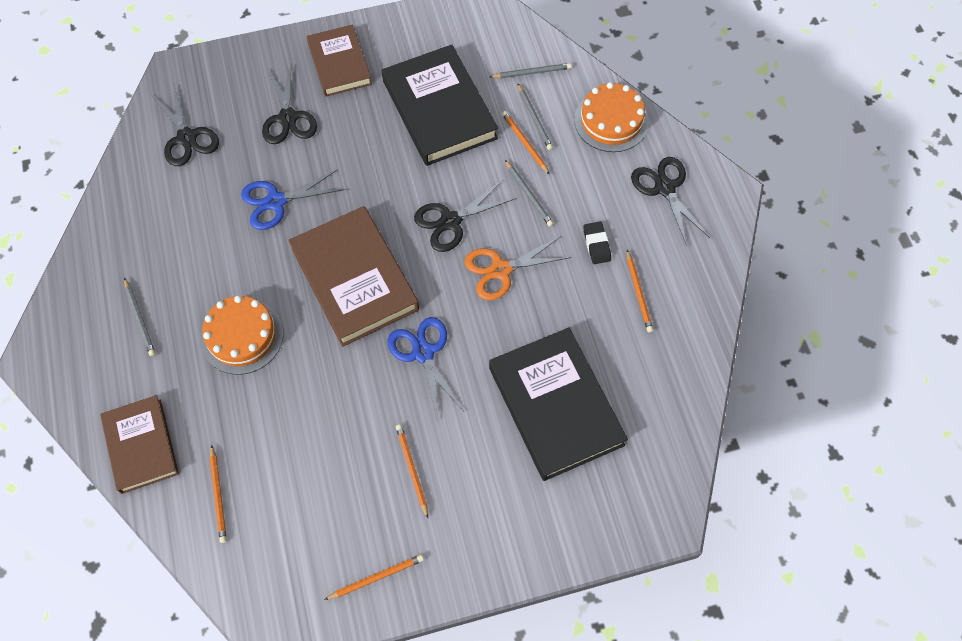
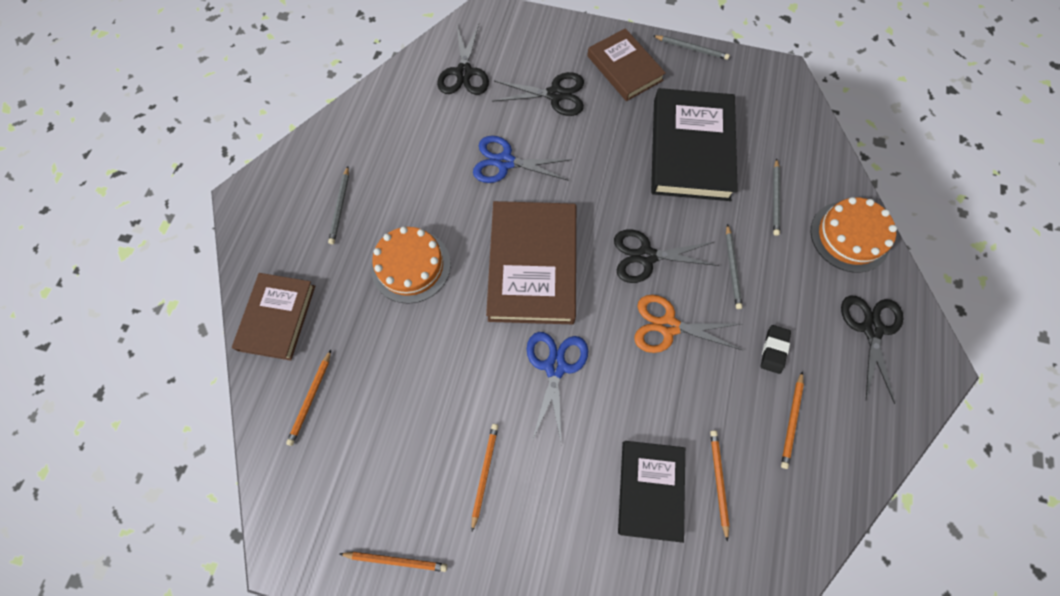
camera: 30 degrees right, 5 degrees up
(288, 118) = (555, 94): black scissors -> black scissors turned 105 degrees counterclockwise
(339, 64) = (624, 68): brown book -> brown book turned 45 degrees counterclockwise
(524, 143) = (754, 217): orange pencil -> orange pencil (718, 481)
(532, 72) = (795, 155): grey pencil -> grey pencil (691, 48)
(555, 406) = (650, 490): black book -> black book, size x0.63

